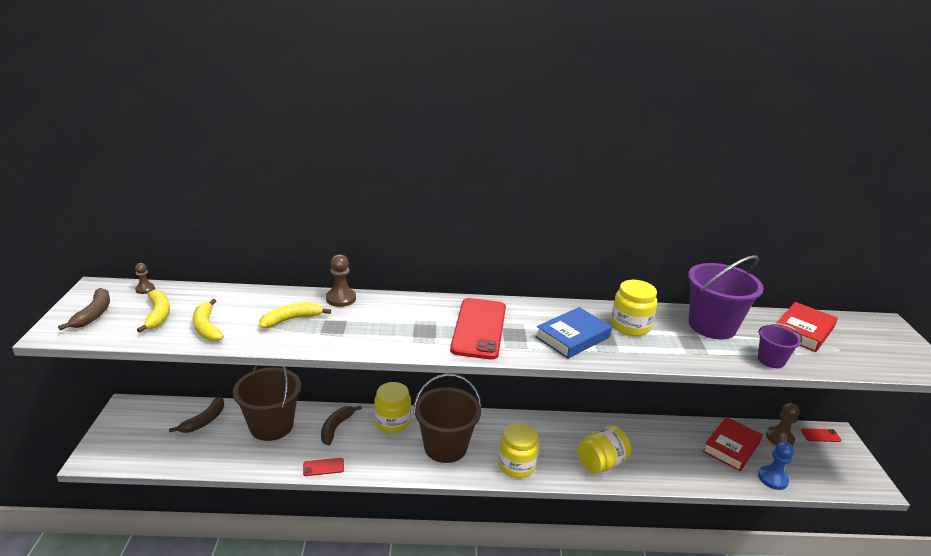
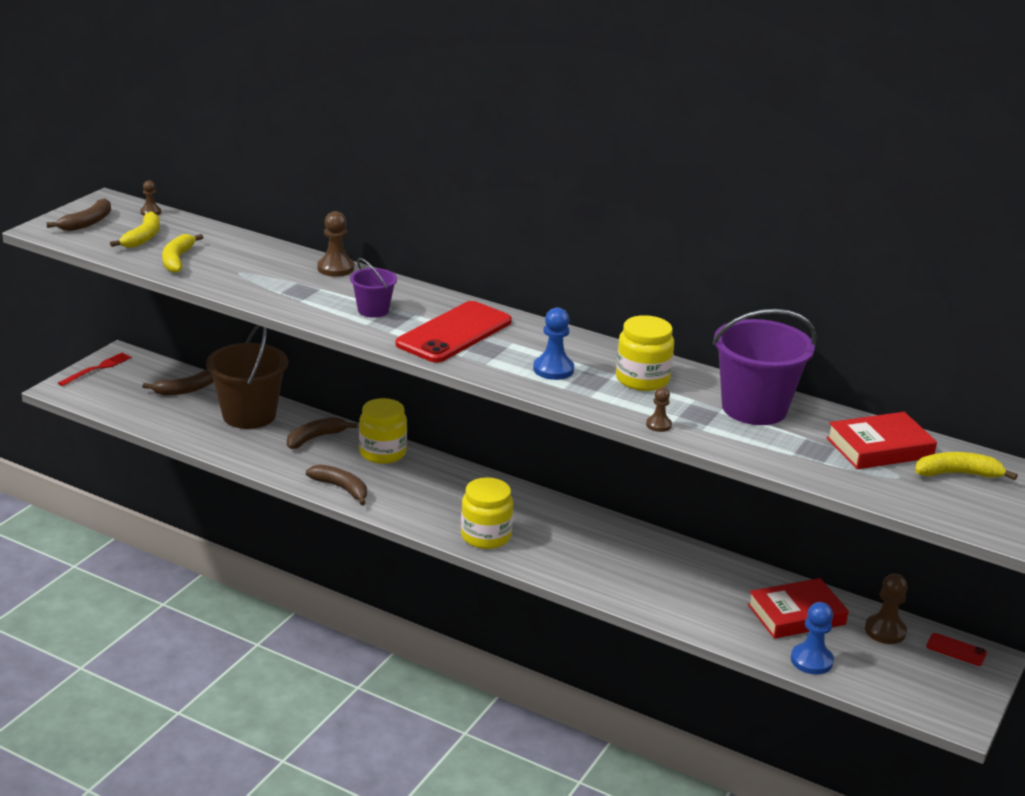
camera: 30 degrees right, 0 degrees up
(114, 427) = (97, 369): none -> red fork
(291, 319) = (264, 274): yellow banana -> yellow banana (958, 474)
(323, 467) = (271, 467): red phone -> none
(389, 465) = (341, 488): none -> brown banana
(445, 447) = (420, 493): brown bucket -> none
(573, 337) = (553, 369): blue book -> blue pawn
(601, 463) = (593, 569): yellow jar -> none
(683, 360) = (658, 425): none -> brown pawn
(771, 360) = (776, 458): purple bucket -> purple bucket (373, 310)

